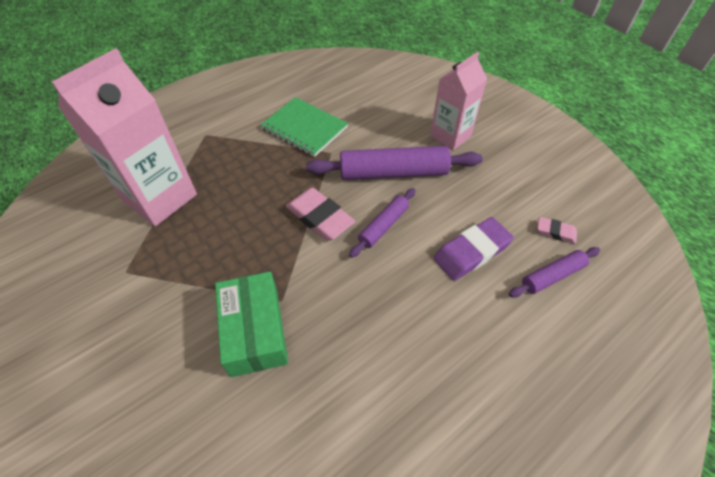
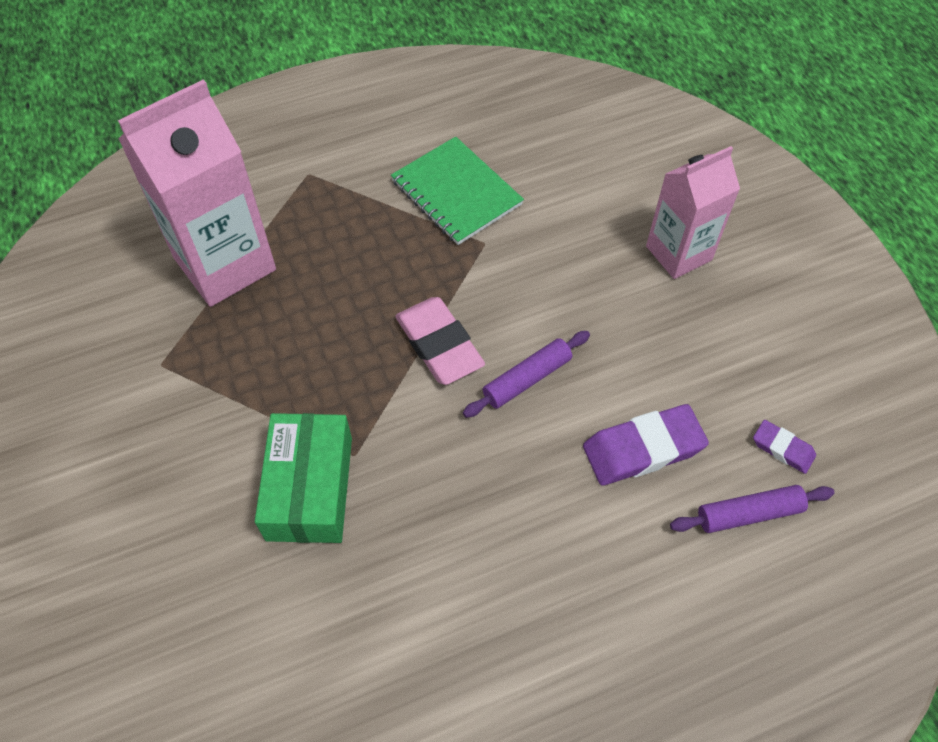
camera: 15 degrees right, 5 degrees up
(393, 173) = (569, 297): purple rolling pin -> none
(555, 232) = (782, 449): pink eraser -> purple eraser

